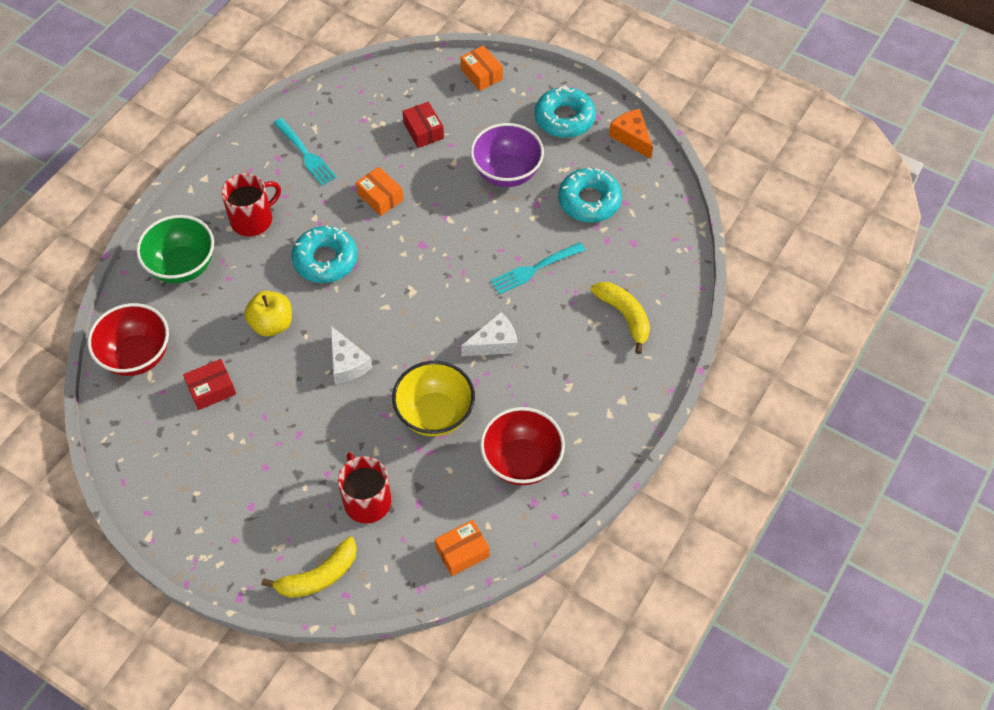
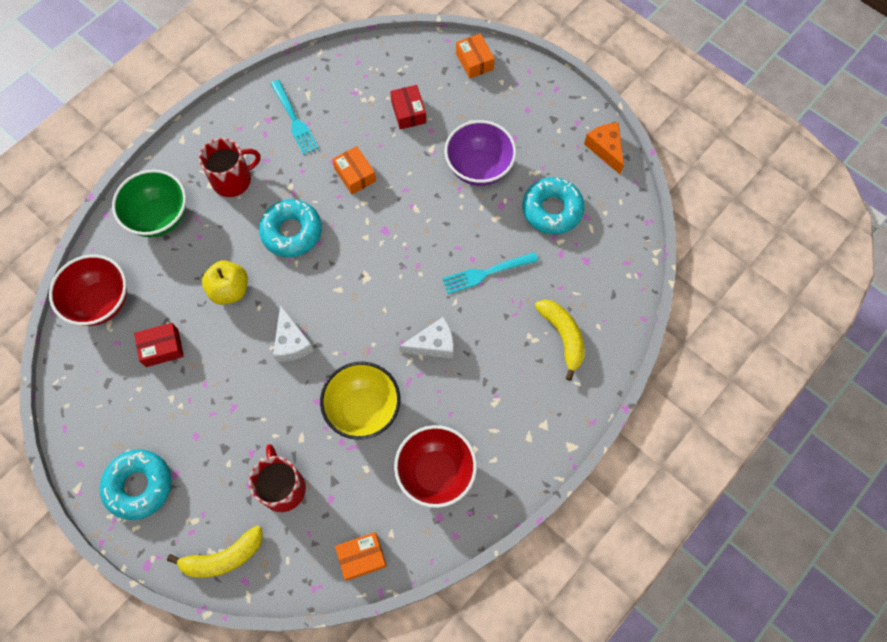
camera: 10 degrees right, 10 degrees up
(564, 118) = (544, 119): turquoise donut -> turquoise donut (139, 486)

